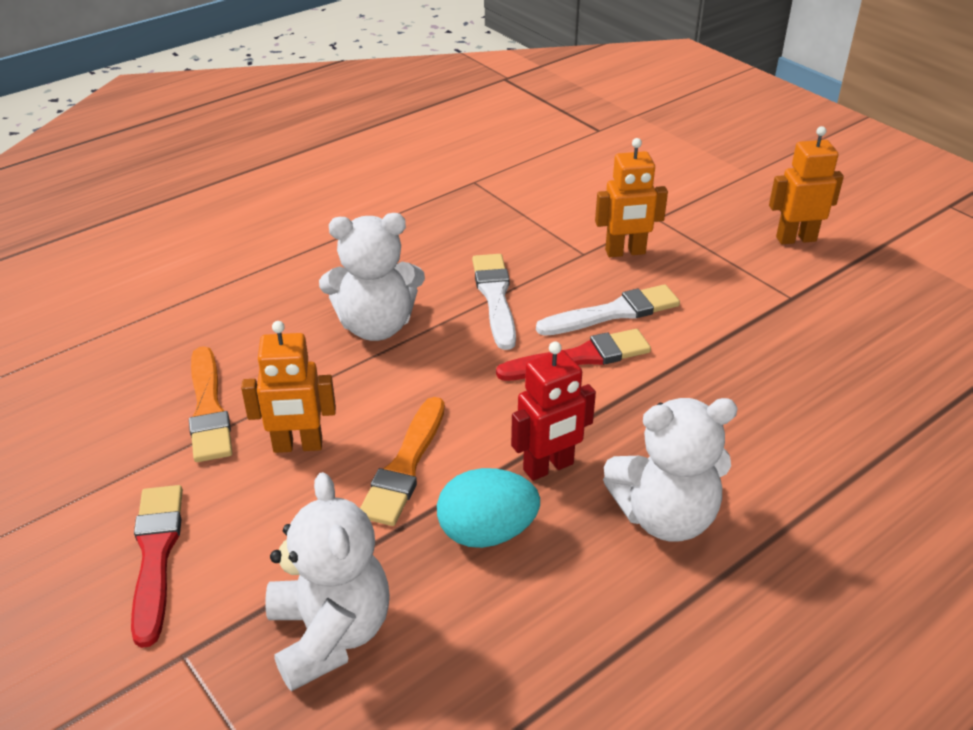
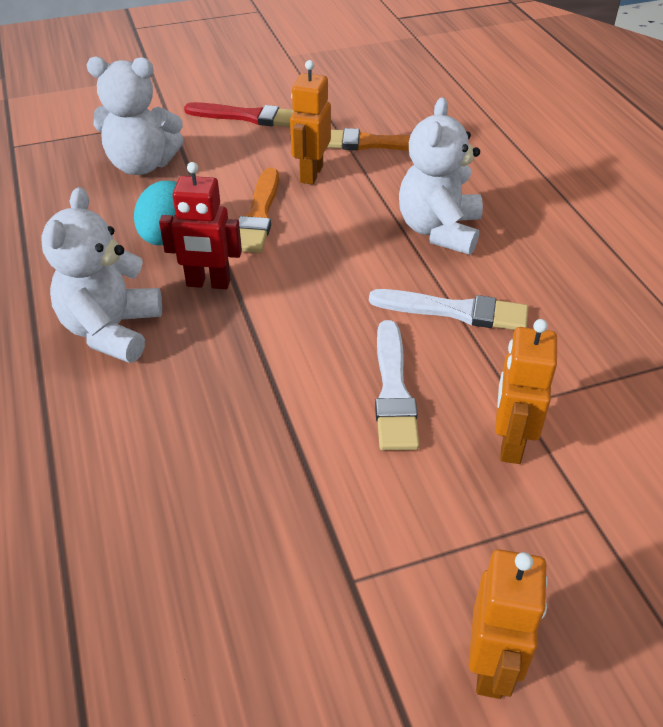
camera: 110 degrees right, 5 degrees up
(405, 466) = (258, 215): orange brush -> orange brush turned 120 degrees counterclockwise
(548, 467) = (208, 283): red robot -> red robot turned 75 degrees counterclockwise
(580, 357) = (332, 342): red brush -> none

